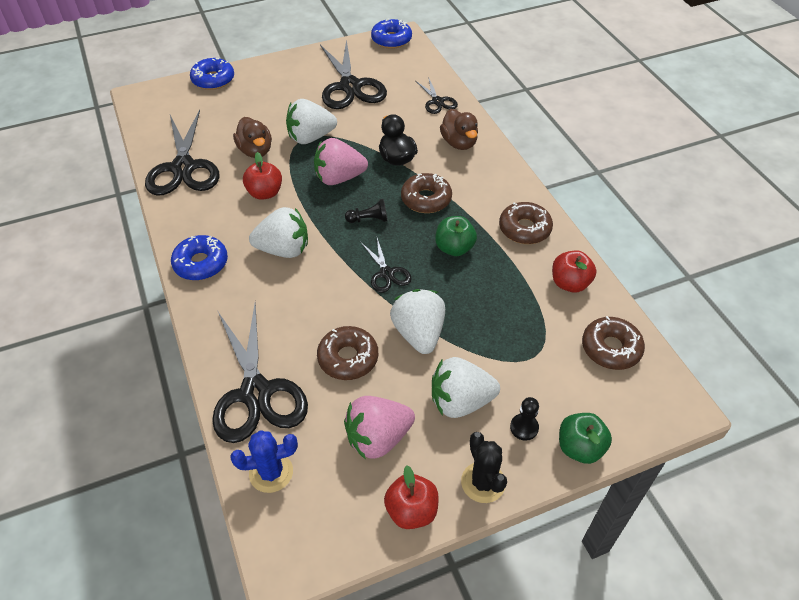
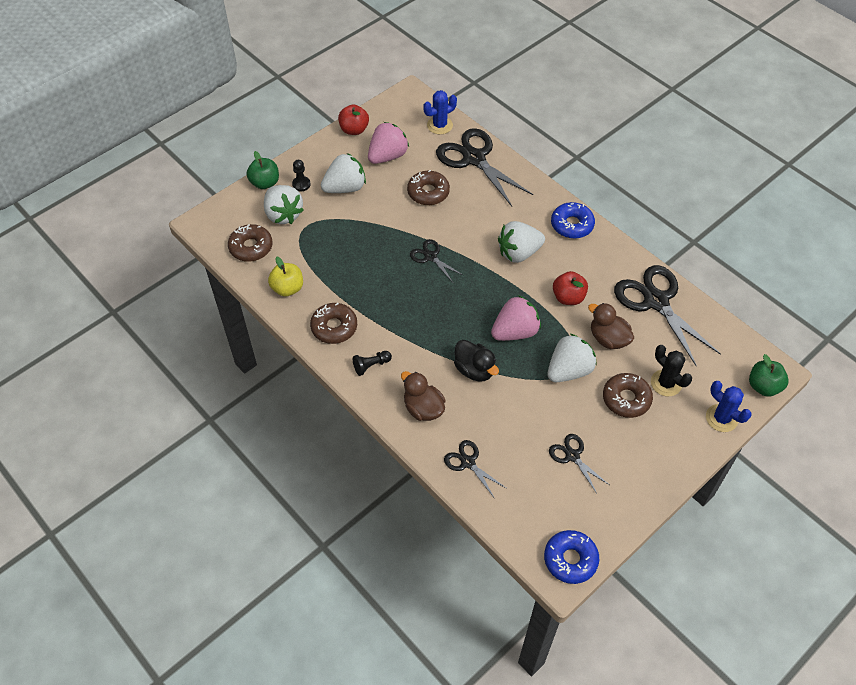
camera: 160 degrees right, 5 degrees up
(213, 80) = (721, 418): blue donut -> blue cactus
(350, 86) = (572, 456): black scissors -> black scissors, size x0.50
(369, 219) = (467, 298): black pawn -> black pawn (371, 365)
(419, 333) = (388, 220): white strawberry -> white strawberry (283, 214)
(426, 199) = (428, 332): brown donut -> brown donut (626, 399)
(454, 248) = (387, 292): green apple -> green apple (763, 386)
(483, 482) = (318, 152): black cactus -> black cactus (666, 383)
(570, 283) = (287, 288): red apple -> yellow apple

